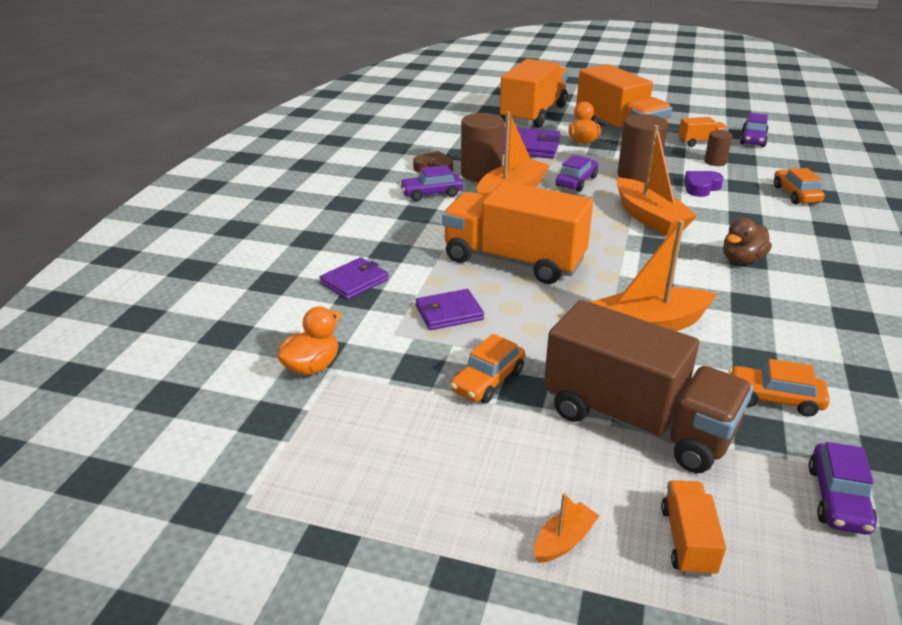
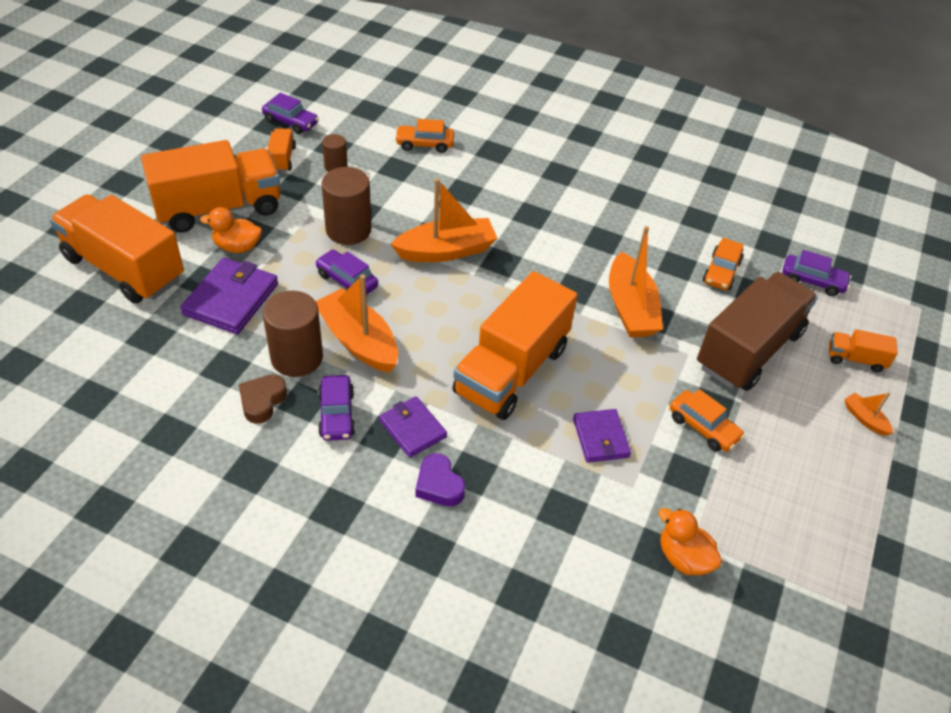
camera: 85 degrees left, 15 degrees up
(354, 281) = (533, 512): purple wallet -> purple wallet (412, 429)
(701, 188) = (391, 196): purple heart -> purple heart (439, 485)
(742, 260) = (535, 220): brown duck -> none

